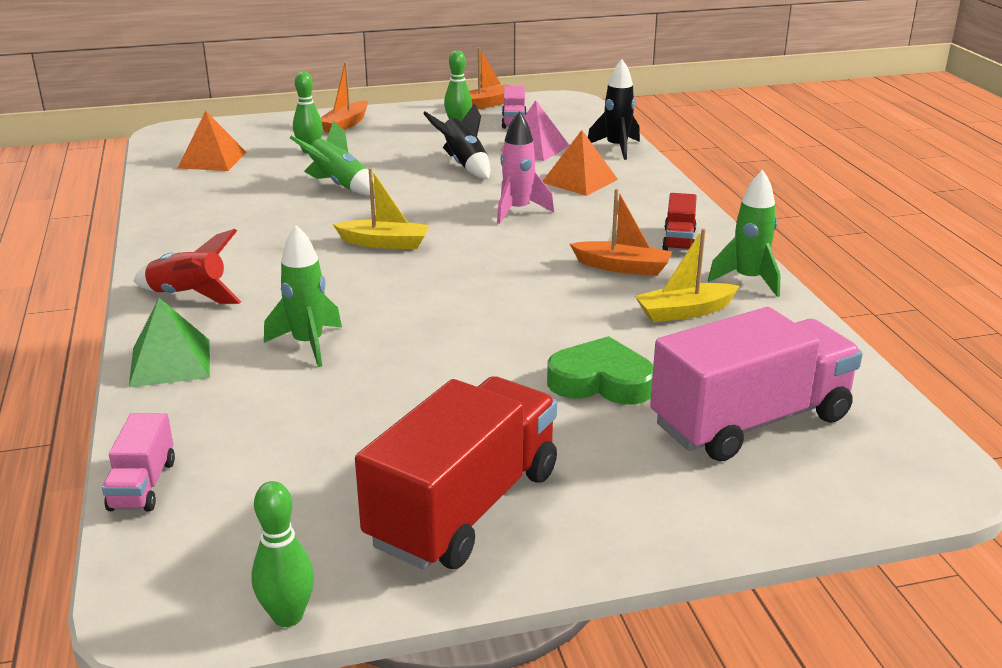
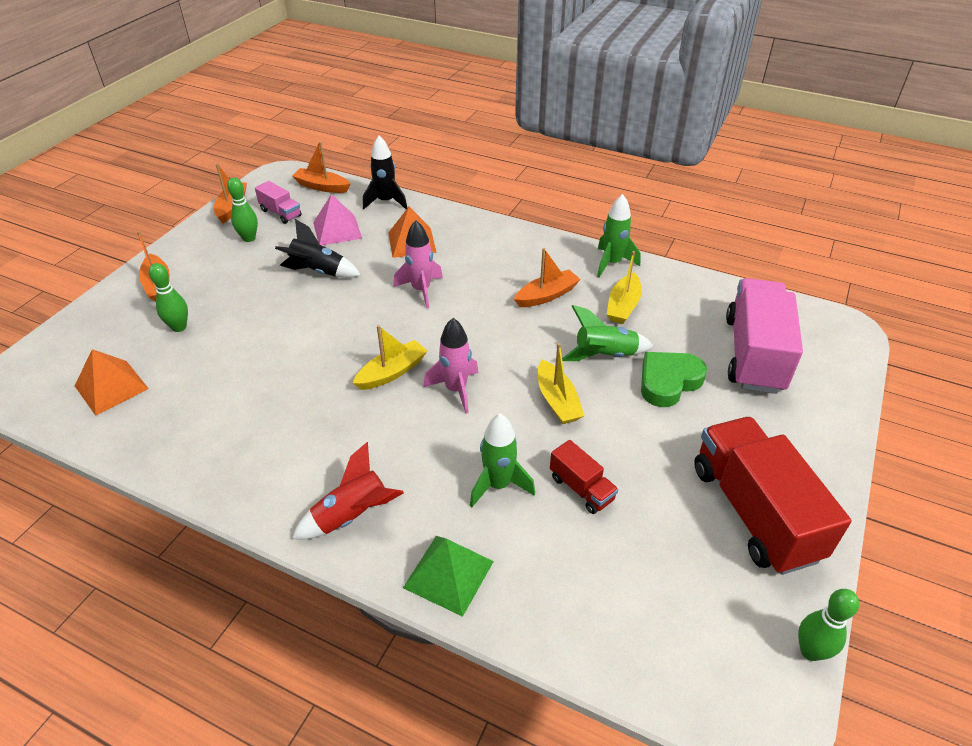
camera: 50 degrees left, 15 degrees up
(143, 485) = (610, 665): pink truck -> none
(339, 185) = (266, 344): green rocket -> green rocket (604, 355)
(406, 278) = (456, 390): none -> pink rocket
(468, 331) = (557, 401): none -> yellow boat
(583, 119) = (322, 187): none -> orange boat
(679, 240) = (538, 256): red truck -> red truck (581, 488)

